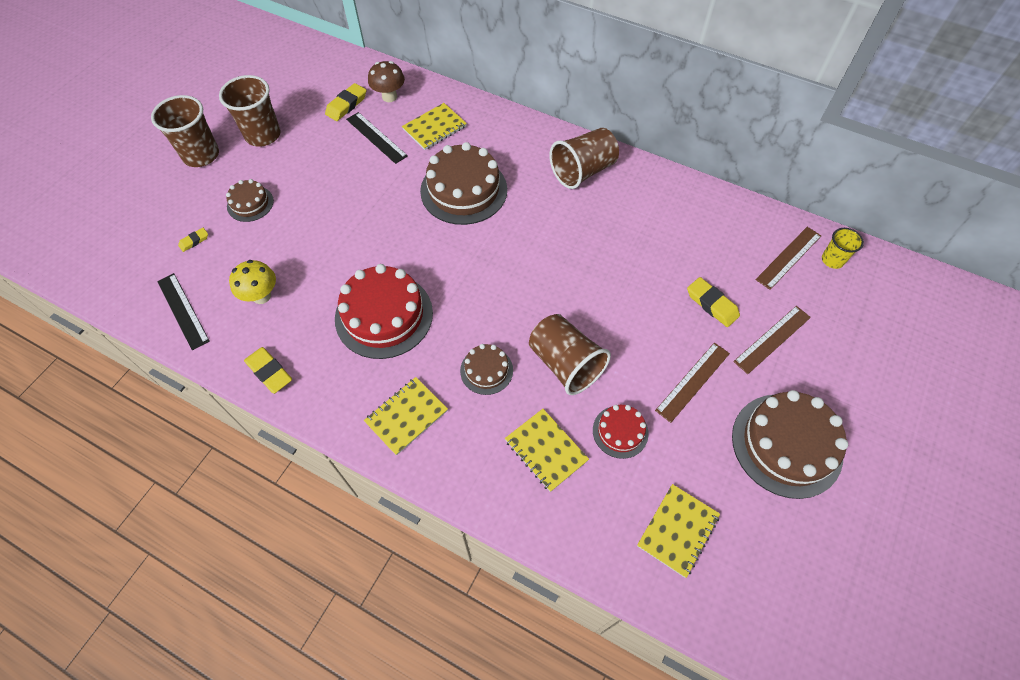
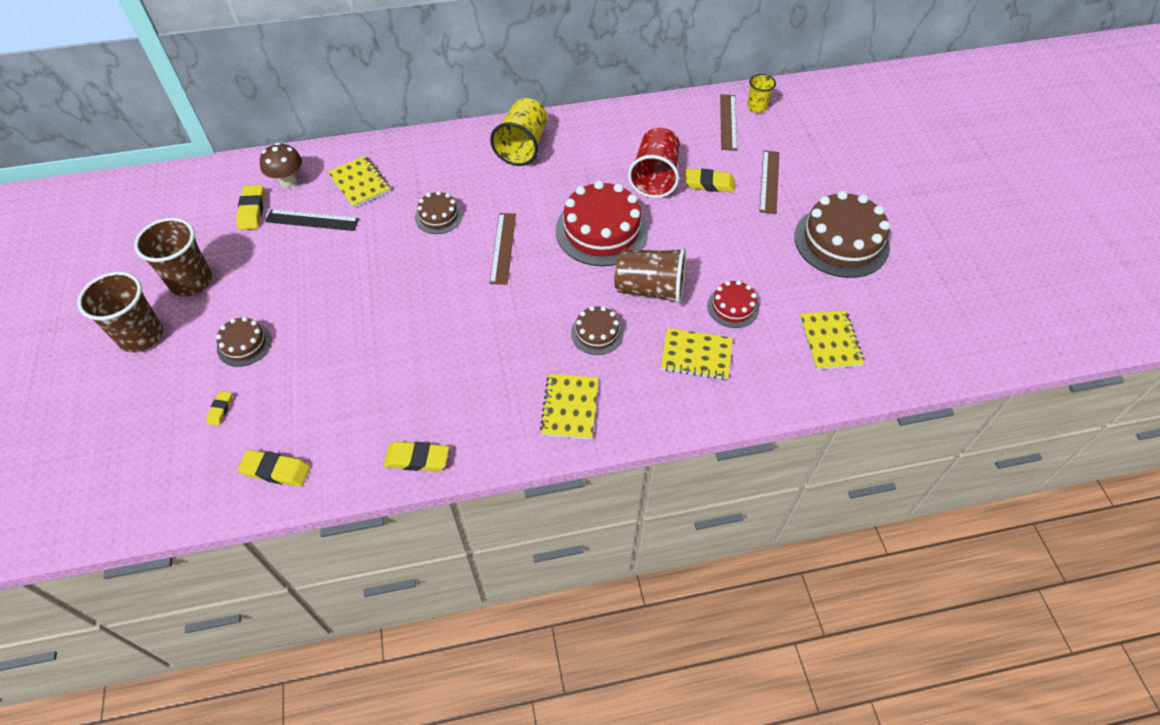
camera: 40 degrees left, 5 degrees down
(183, 310) = (276, 470): black ruler -> yellow eraser
(261, 296) = (342, 408): yellow mushroom -> none
(384, 315) = (471, 350): red cake -> red cake (601, 230)
(434, 128) = (360, 183): yellow notebook -> yellow notebook turned 45 degrees counterclockwise
(464, 190) = (438, 216): brown cake -> brown cake, size x0.52
(583, 171) = (523, 147): brown cup -> yellow cup
(668, 267) = (655, 177): none -> red cup
(693, 381) = (747, 242): brown ruler -> brown ruler (503, 248)

